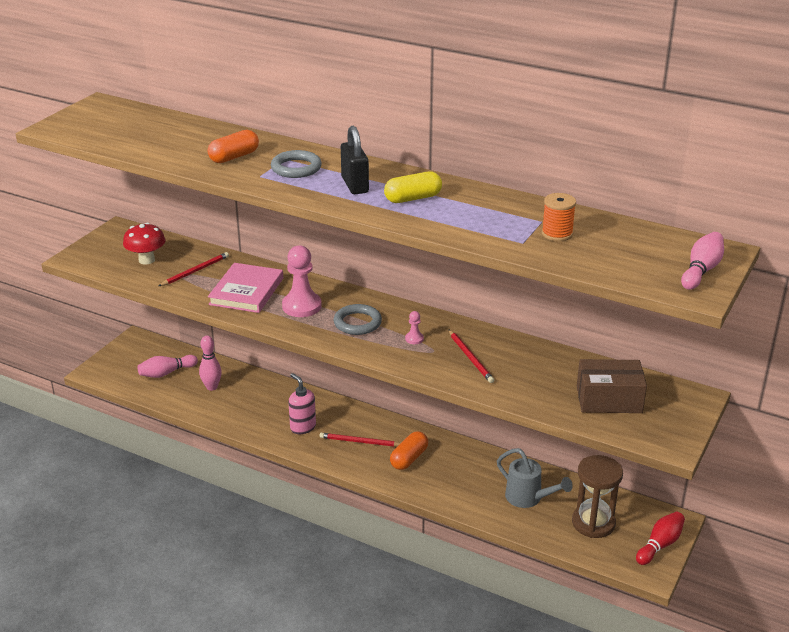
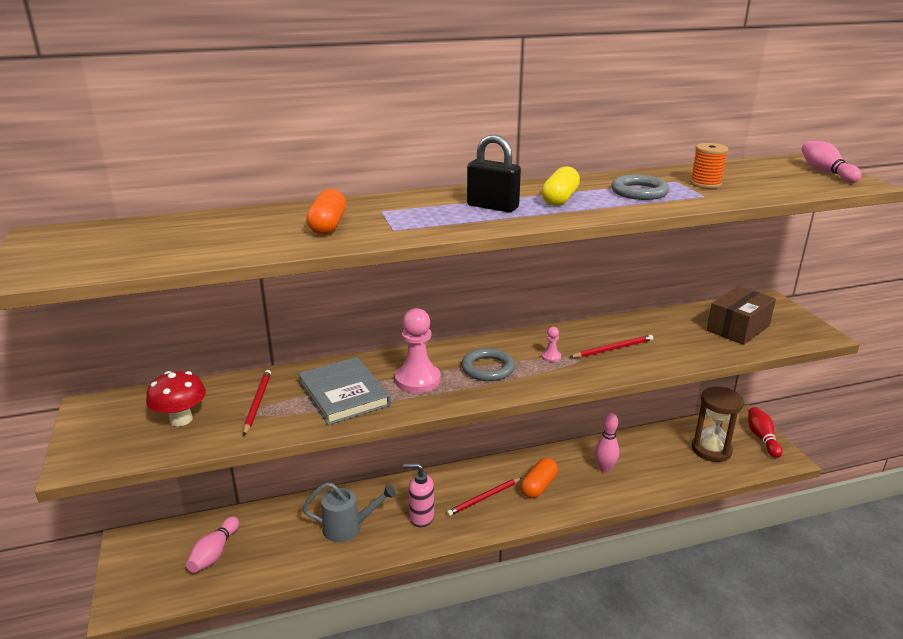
camera: 45 degrees left, 5 degrees down
(212, 387) = (283, 537): pink bowling pin -> pink bowling pin (604, 468)
(246, 291) = (344, 394): pink book -> grey book
(296, 168) = (410, 213): grey ring -> grey ring (639, 192)
(409, 458) = (538, 486): orange capsule -> orange capsule turned 45 degrees clockwise
(470, 358) = (613, 349): red pencil -> red pencil turned 45 degrees counterclockwise
(528, 498) = (653, 460): grey watering can -> grey watering can (348, 527)

